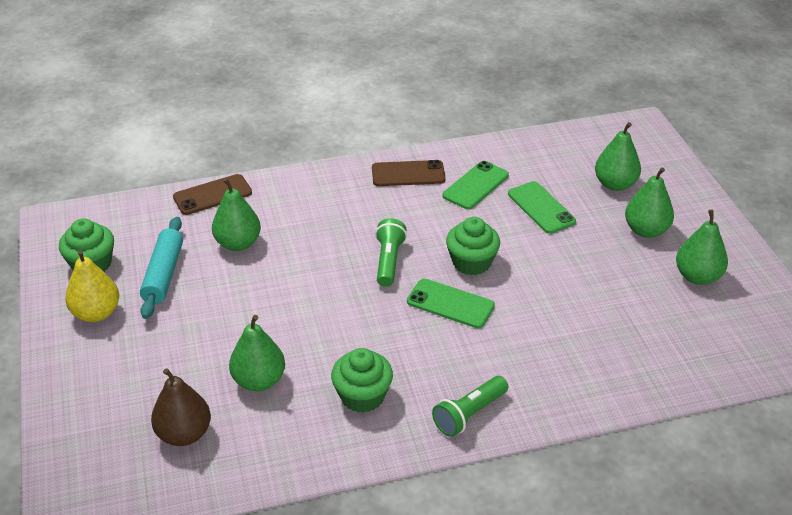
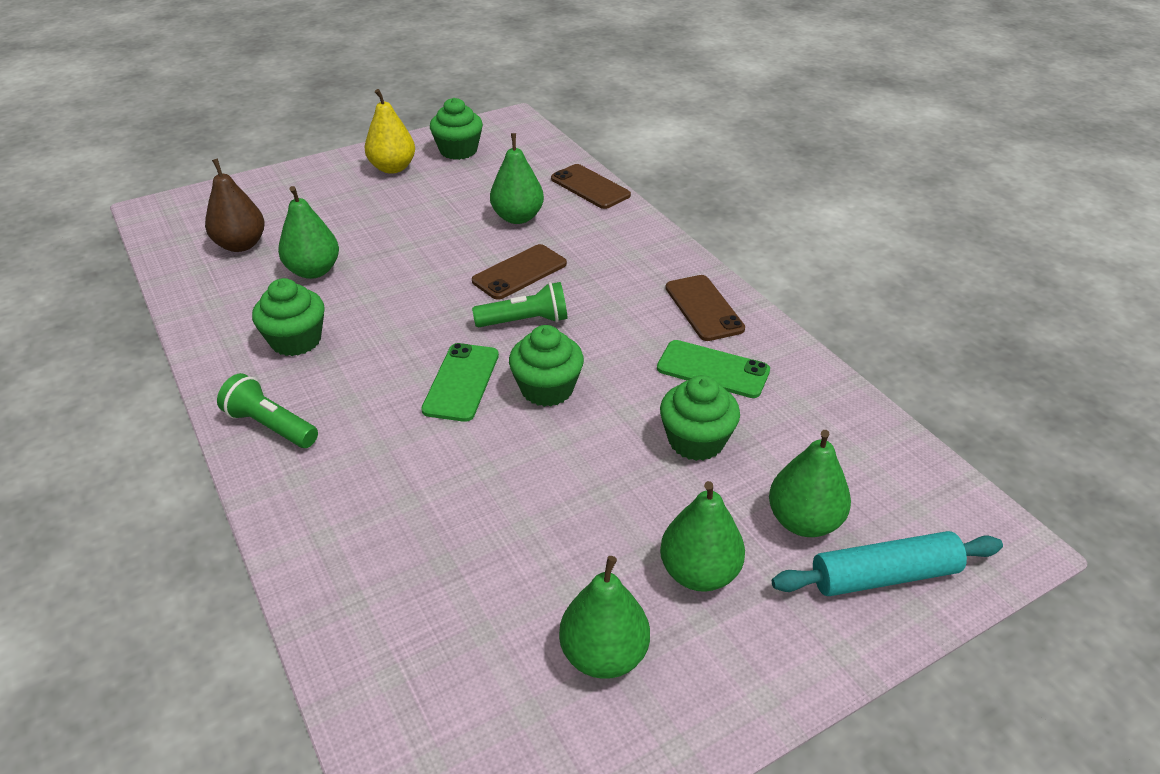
camera: 75 degrees right, 0 degrees up
(164, 274) = (455, 188): turquoise rolling pin -> turquoise rolling pin (884, 576)
(322, 254) = (519, 272): none -> brown phone
(541, 208) = (696, 441): green phone -> green cupcake

